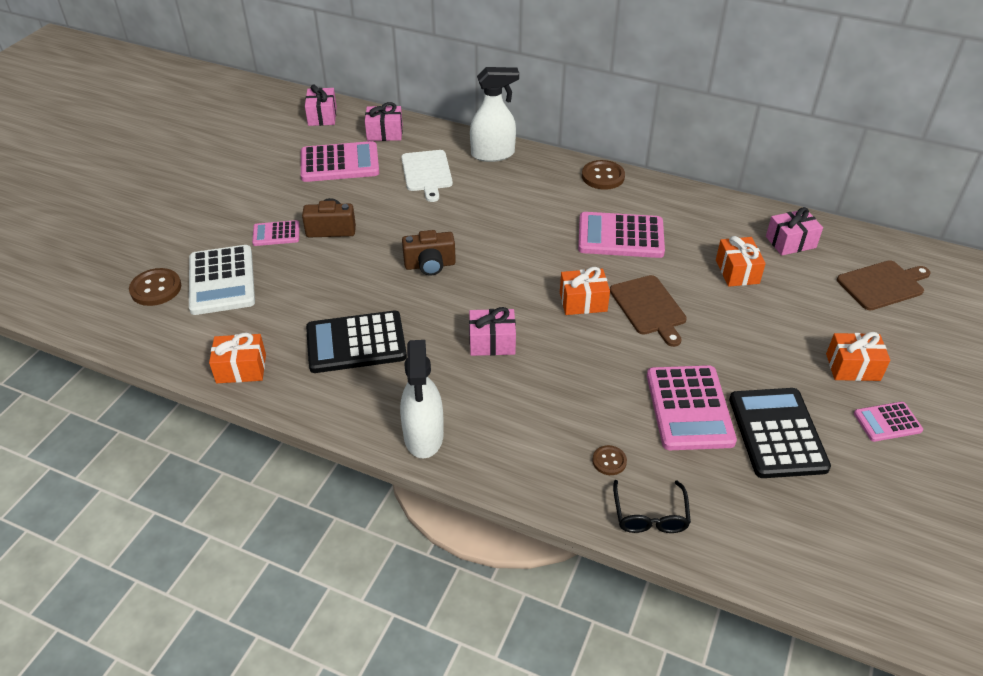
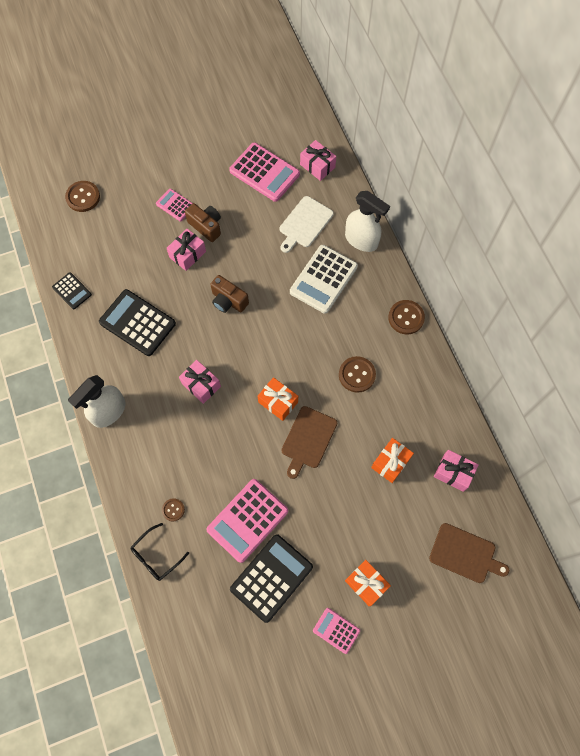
camera: 45 degrees right, 25 degrees up
(222, 280) = (117, 219): white calculator -> white calculator (323, 279)
(241, 368) = (72, 291): orange gift -> black calculator
(322, 116) = (296, 119): pink gift -> pink gift (187, 254)
(620, 236) = (357, 375): pink calculator -> brown button

